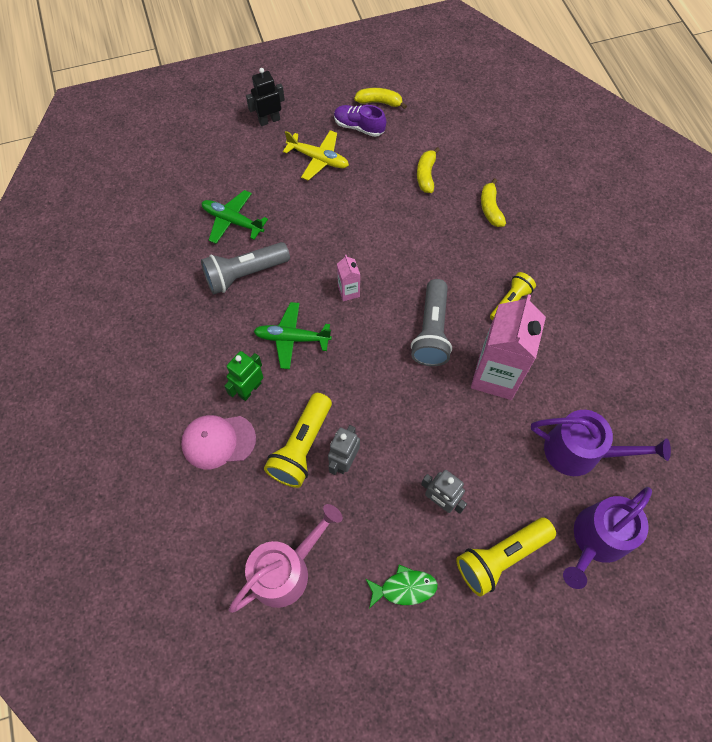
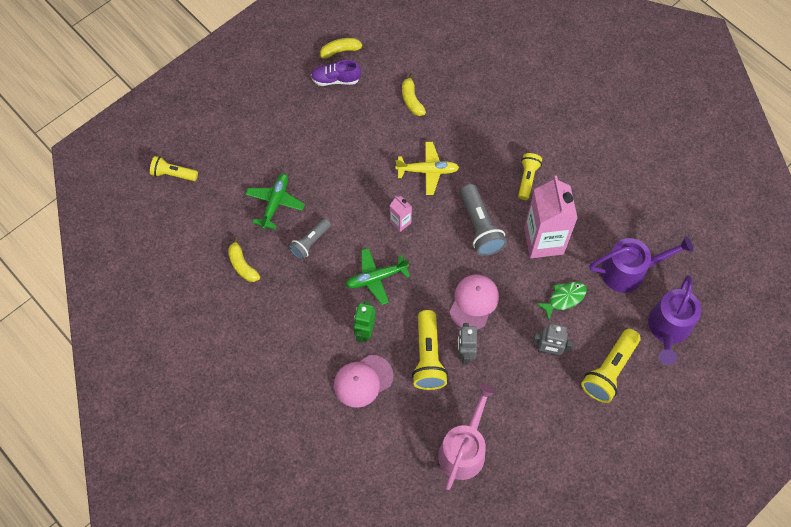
camera: 25 degrees left, 0 degrees up
(151, 155) = (173, 174): none -> yellow flashlight
(232, 221) = (275, 203): green plane -> green plane turned 105 degrees clockwise
(245, 274) = (310, 242): grey flashlight -> grey flashlight, size x0.64
(269, 120) = (257, 103): black robot -> none
(318, 159) = (317, 121): yellow plane -> yellow plane (428, 171)
(383, 409) = (474, 302): none -> pink cap
(404, 588) = (553, 422): green fish -> green fish (564, 298)
(490, 208) = (476, 108): yellow banana -> yellow banana (242, 265)

